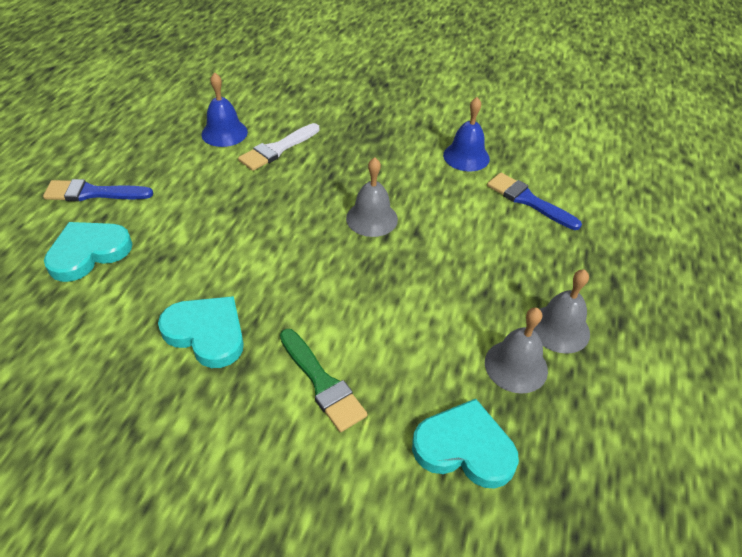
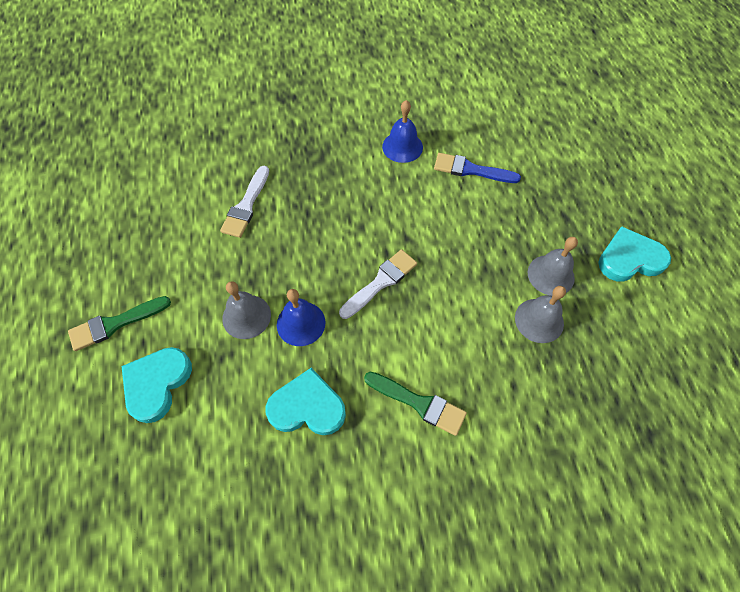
camera: 25 degrees left, 15 degrees up
(93, 193) = (115, 324): blue brush -> green brush
(224, 133) = (188, 208): blue bell -> blue bell (301, 323)
(361, 259) = (381, 282): none -> white brush
(371, 218) = (366, 240): grey bell -> grey bell (246, 316)
(464, 448) = (541, 402): turquoise heart -> turquoise heart (630, 258)

